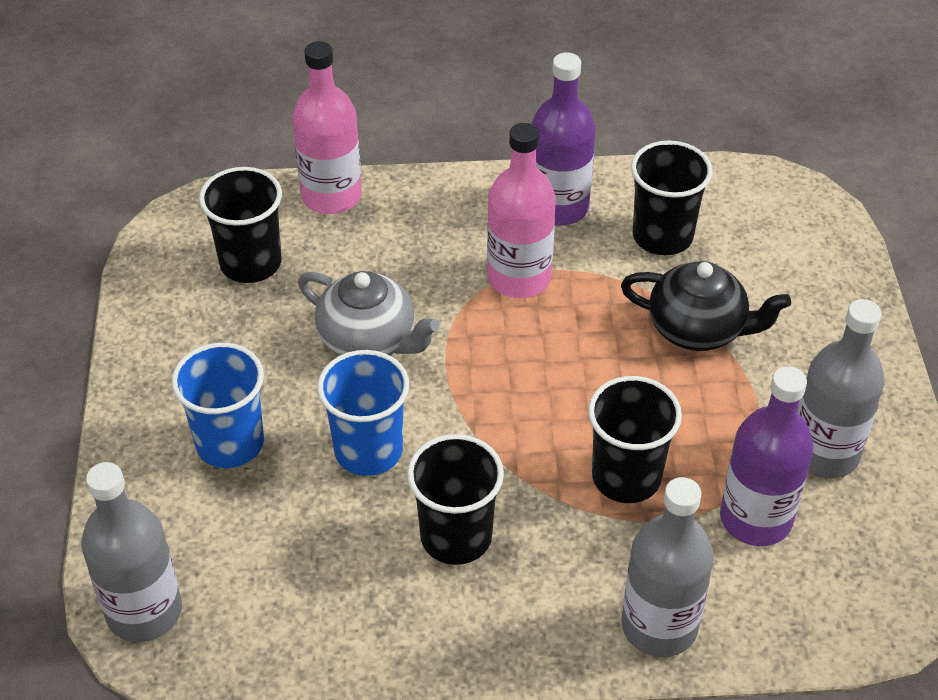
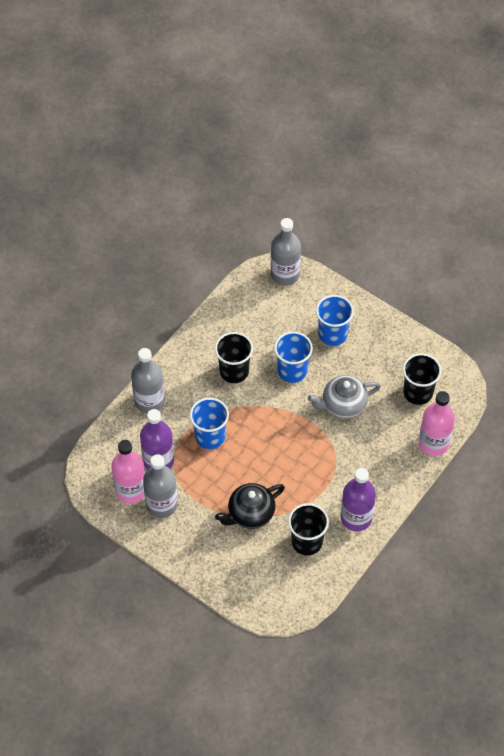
camera: 130 degrees right, 10 degrees up
(519, 278) = (330, 474): pink bottle -> pink bottle (131, 490)
(626, 477) = (210, 437): black cup -> blue cup

